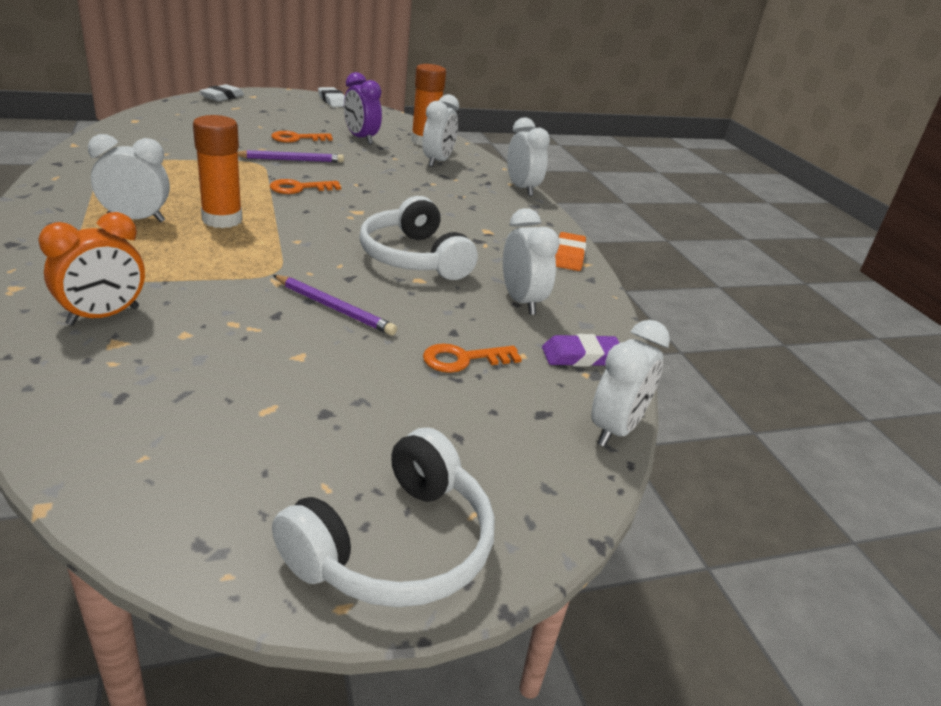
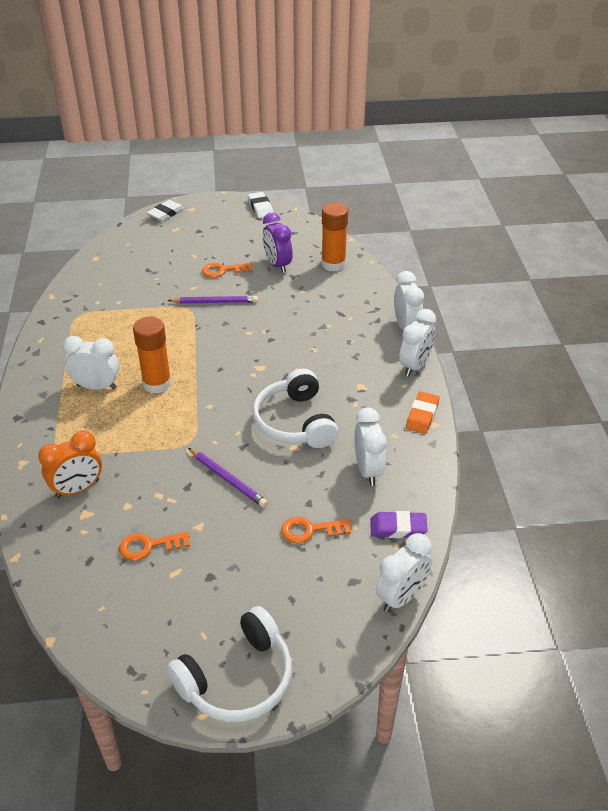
camera: 15 degrees right, 10 degrees up
(300, 188) = (218, 340): orange key -> orange key (149, 546)
(437, 162) = (339, 294): white clock -> white clock (415, 366)

